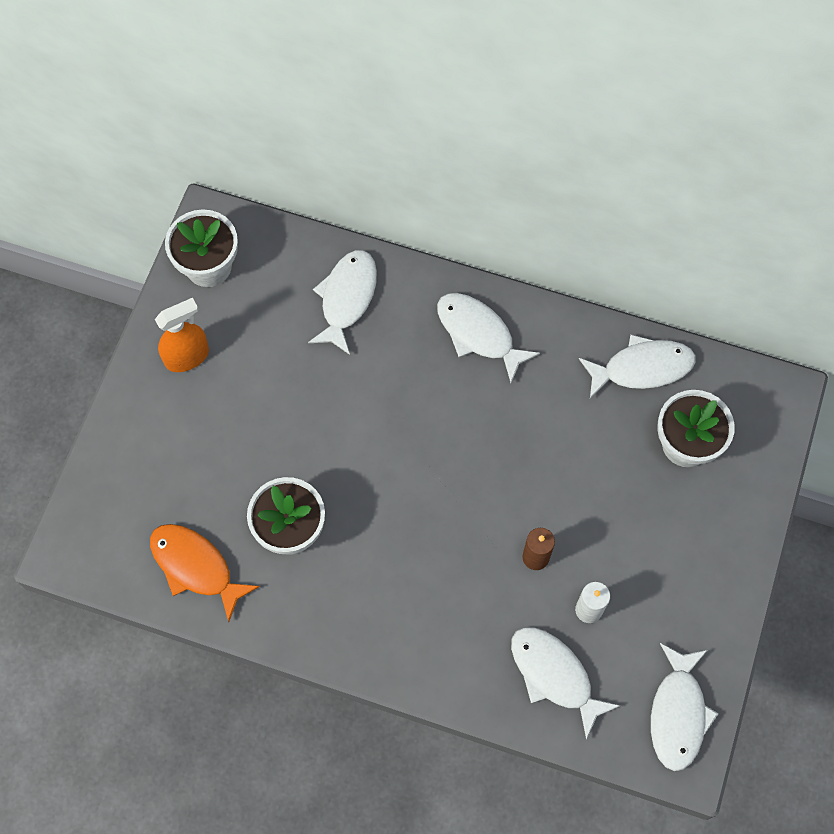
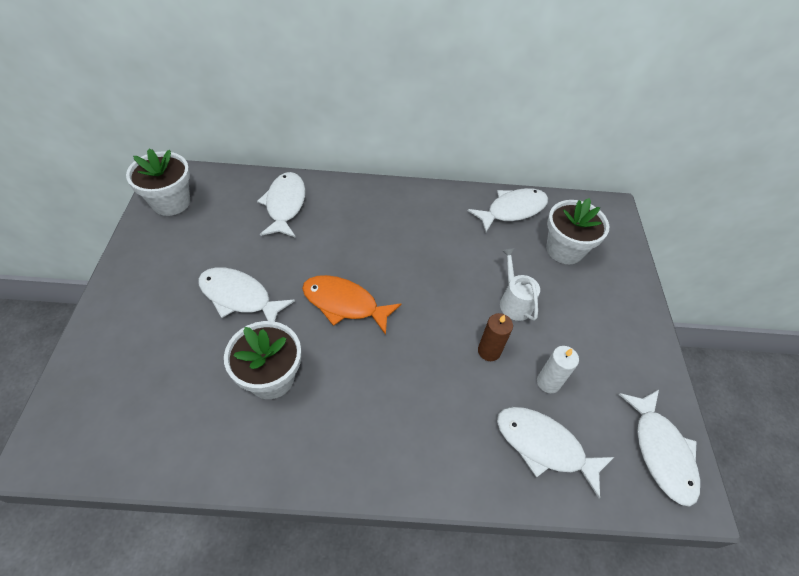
camera: 20 degrees left, 15 degrees down
(187, 356) = (159, 263): orange spray bottle -> none
(195, 567) = (183, 432): orange fish -> orange fish (344, 304)
(478, 334) = (390, 210): white fish -> white fish (239, 297)
(589, 503) = (514, 302): none -> white watering can

